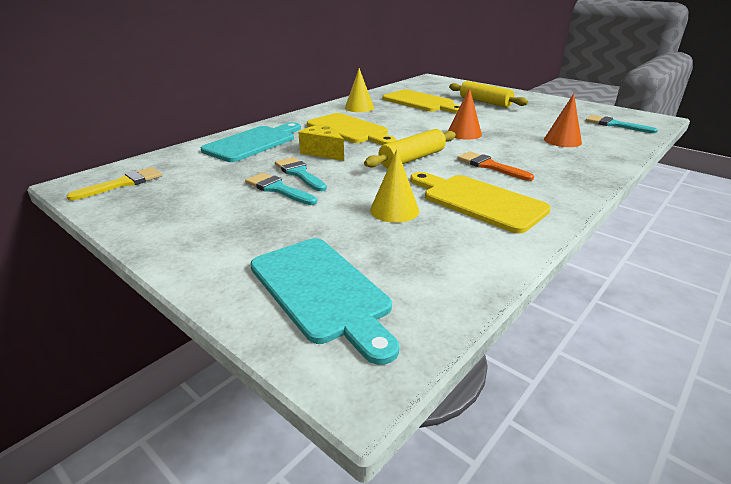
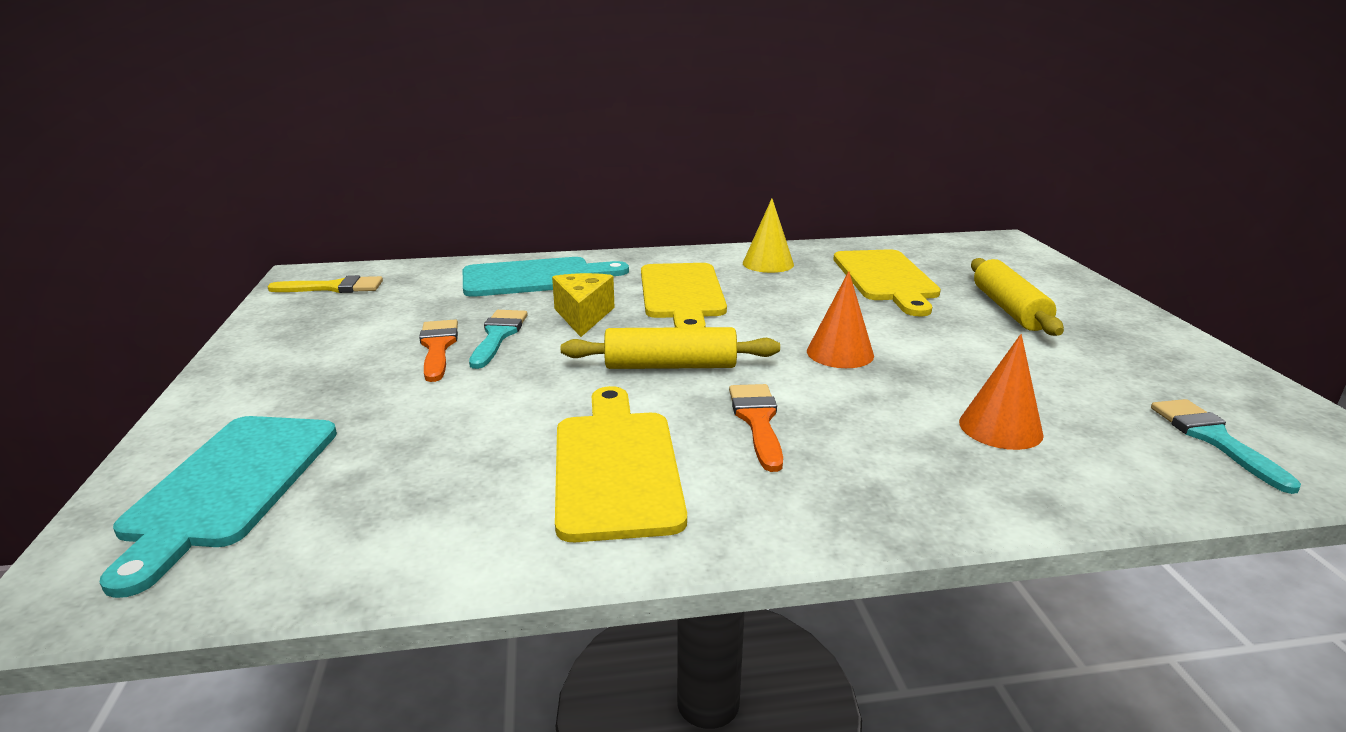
camera: 40 degrees right, 5 degrees down
(278, 189) = (438, 347): turquoise brush -> orange brush
(394, 210) = (490, 428): yellow cone -> none

